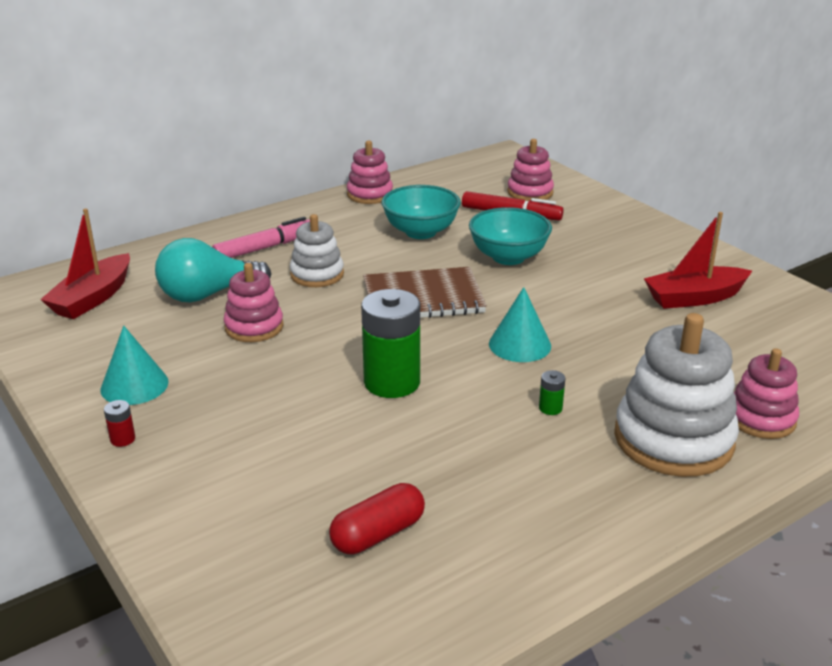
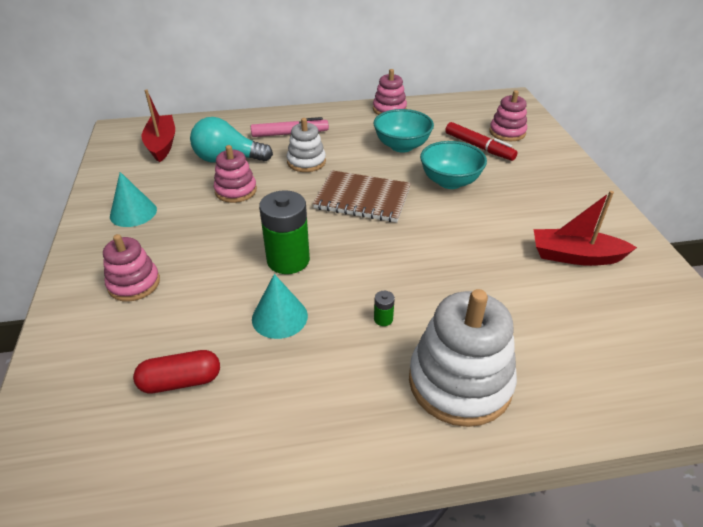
camera: 25 degrees right, 10 degrees up
(93, 298) = (162, 144): red boat -> red boat turned 120 degrees clockwise
(122, 439) = (95, 249): red battery -> none
(520, 344) = (402, 257): turquoise cone -> turquoise cone (279, 317)
(761, 419) = (552, 389): pink stacking toy -> pink stacking toy (134, 284)

